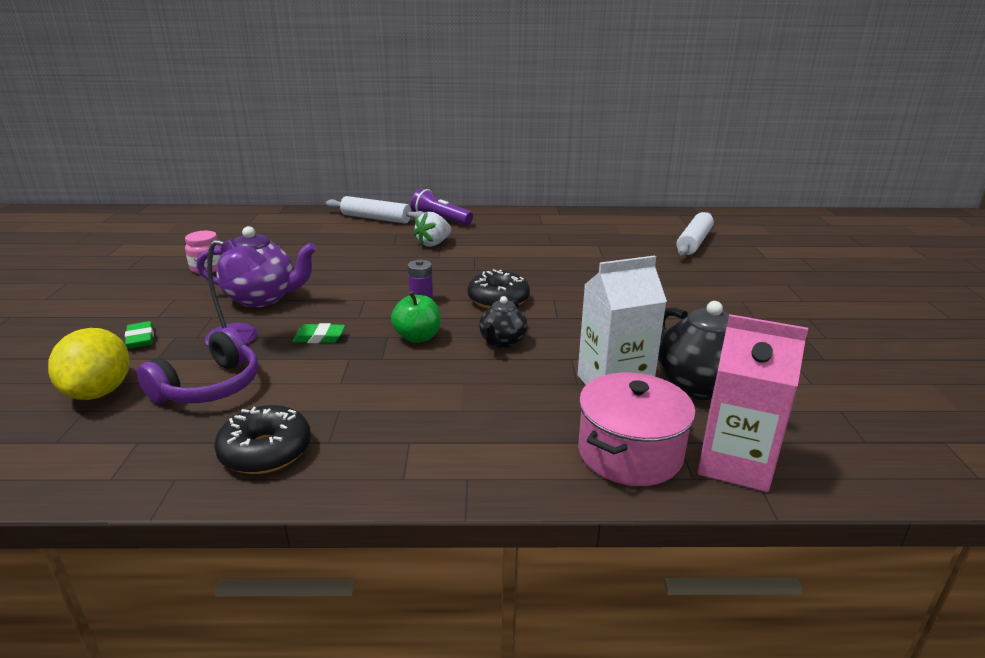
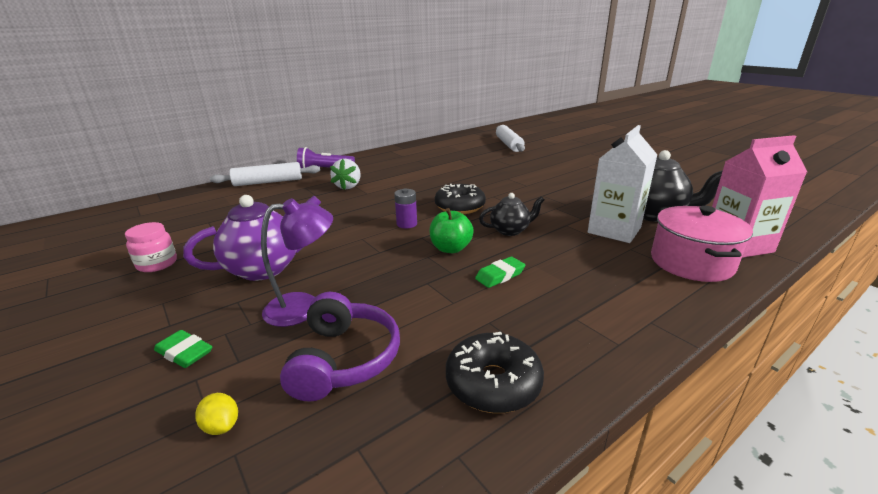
camera: 35 degrees left, 0 degrees up
(99, 392) = (221, 426): yellow lemon -> yellow lemon, size x0.42
(319, 337) = (375, 278): green eraser -> green eraser (500, 275)
(502, 342) = (510, 230): black teapot -> black teapot turned 90 degrees counterclockwise

